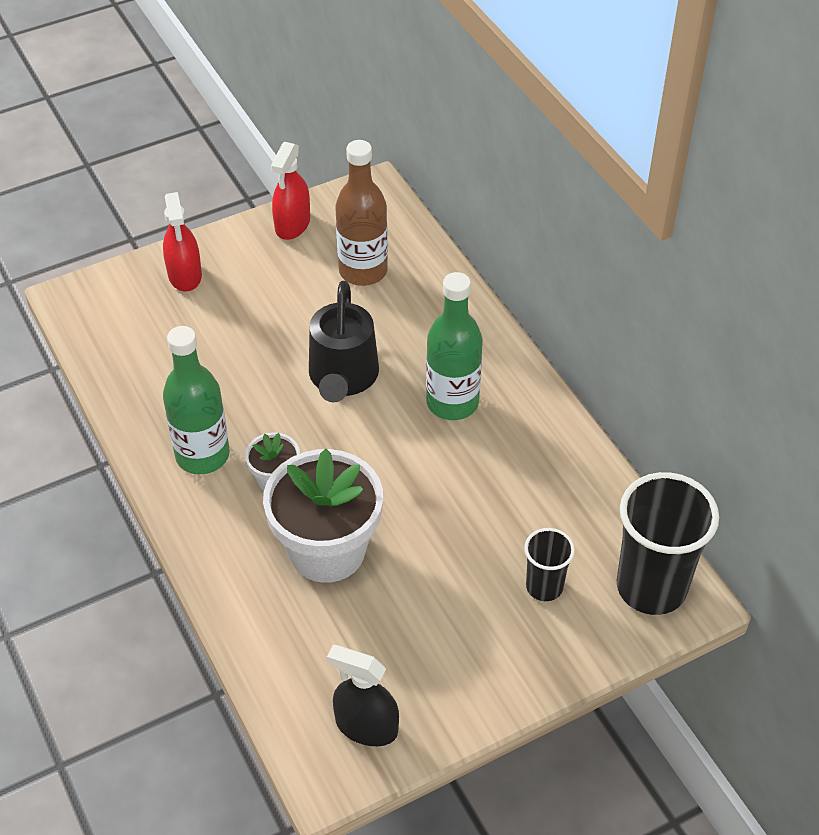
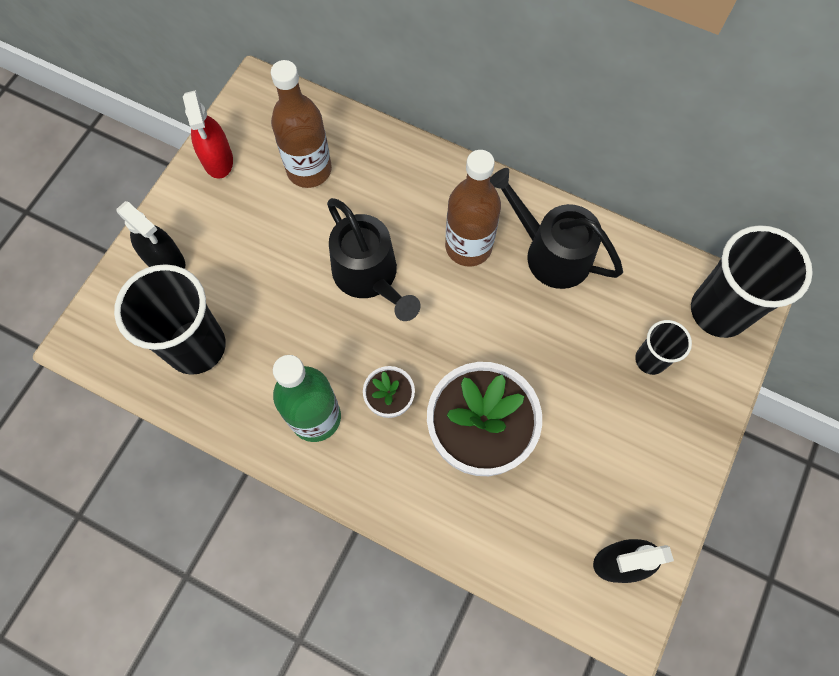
camera: 35 degrees left, 20 degrees up
(154, 350) = (196, 346): none -> black cup
(185, 275) = (165, 260): red spray bottle -> black spray bottle
(452, 403) = (468, 246): green bottle -> brown bottle
(525, 449) = (551, 253): none -> black watering can

